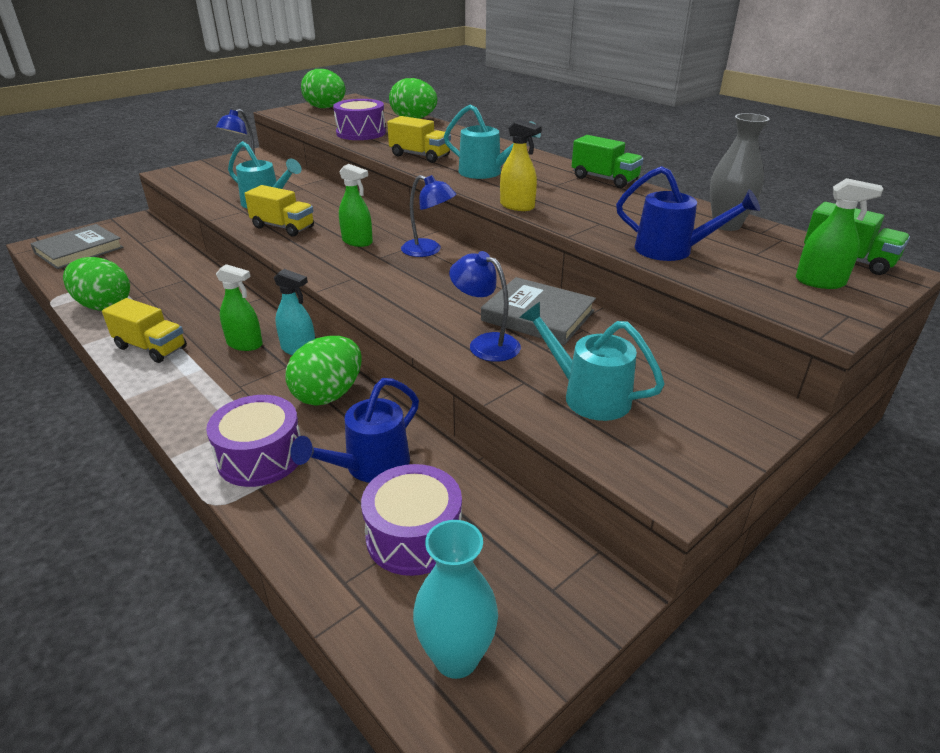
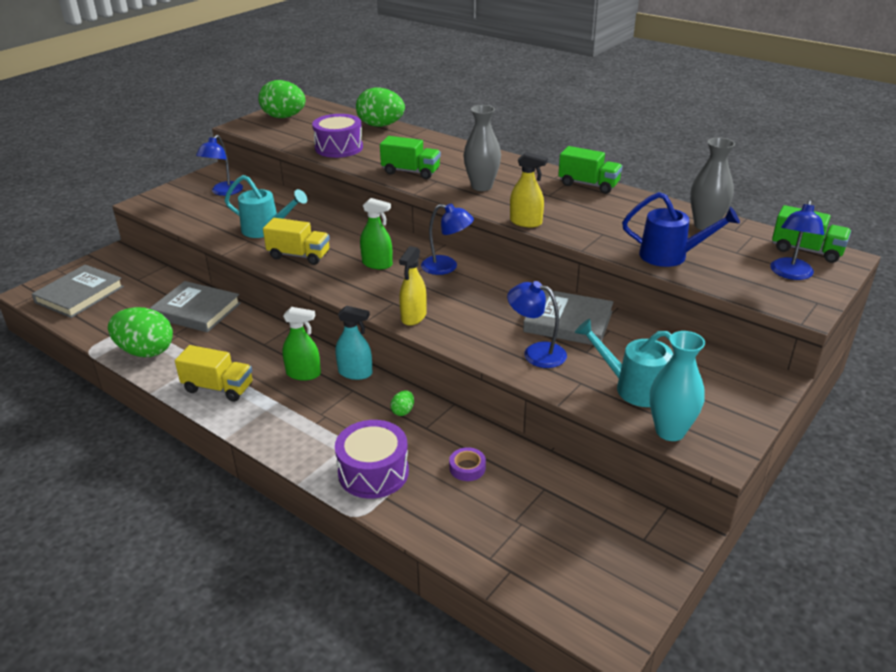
camera: 10 degrees left, 0 degrees up
(176, 274) = (196, 310): none -> grey book
(328, 394) = (403, 411): green egg -> green egg, size x0.41
(367, 293) = (413, 317): none -> yellow spray bottle
(370, 466) = (467, 468): blue watering can -> purple tape
(414, 536) = (526, 516): purple drum -> none
(420, 156) = (411, 172): yellow truck -> green truck
(456, 657) = (593, 595): turquoise vase -> turquoise vase (670, 431)
(486, 172) = (481, 186): turquoise watering can -> grey vase
(820, 282) = (790, 274): green spray bottle -> blue lamp

